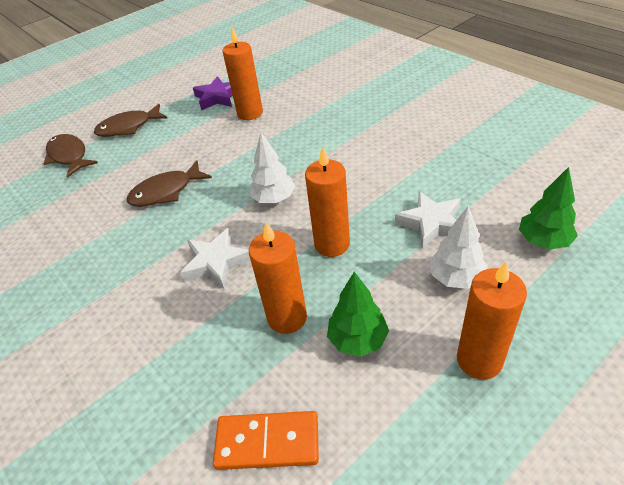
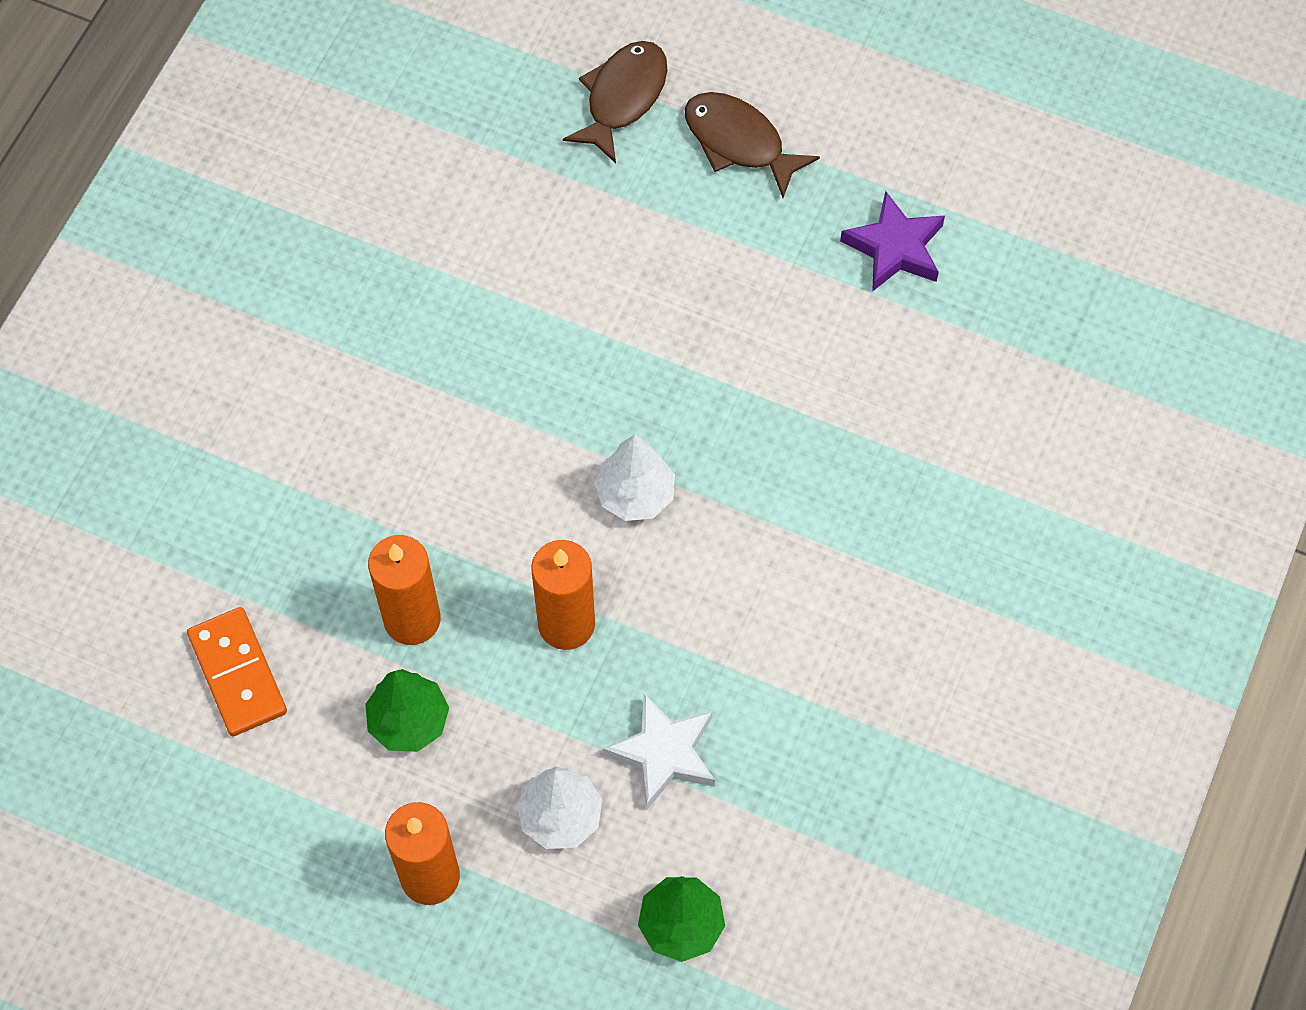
camera: 60 degrees right, 20 degrees up
(166, 192) = (593, 317): brown fish -> none
(216, 262) = (473, 478): white star -> none
(250, 113) = (861, 337): orange candle -> none

